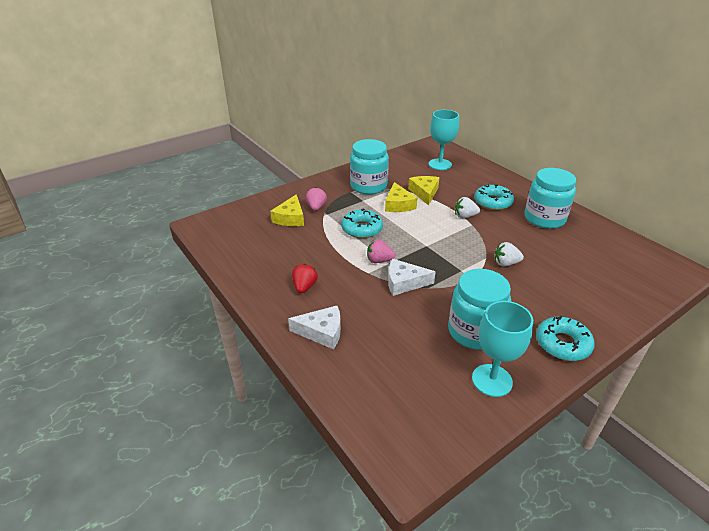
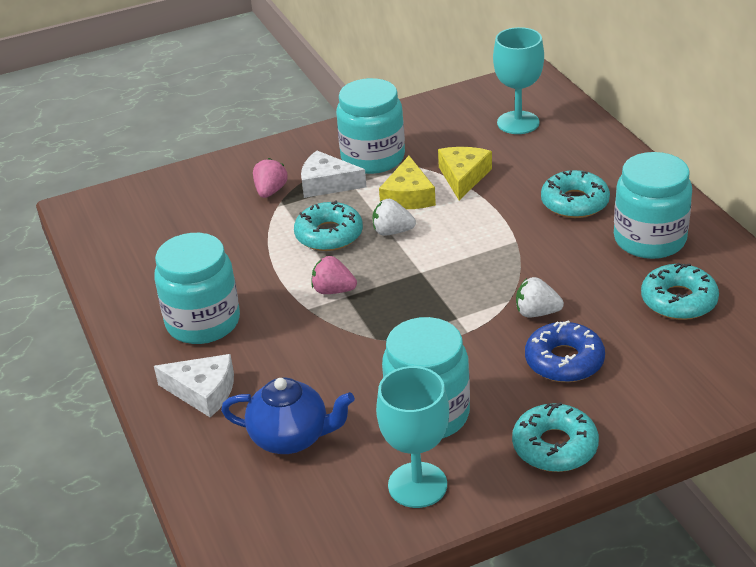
camera: 15 degrees right, 0 degrees up
(290, 218) = (222, 207): yellow cheese -> none
(304, 287) = (203, 322): red strawberry -> turquoise jar
(394, 357) = (291, 438): none -> blue teapot
(404, 283) = (356, 329): white cheese -> white cheese (327, 184)
(465, 216) = (511, 225): white strawberry -> white strawberry (392, 232)
(537, 290) = (564, 361): none -> blue donut
(580, 250) = (678, 300): none -> turquoise donut

